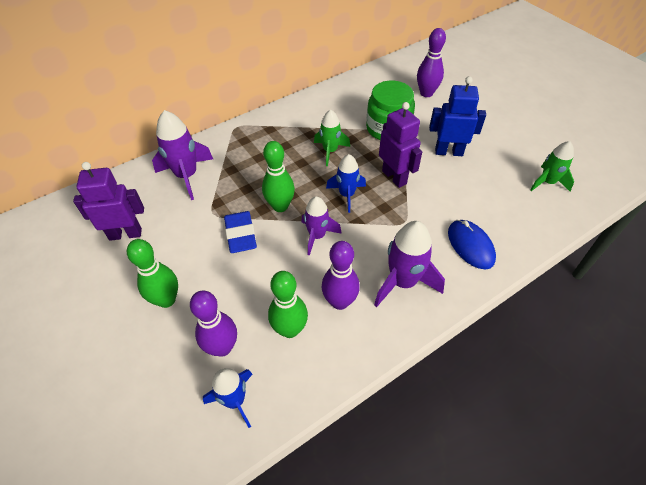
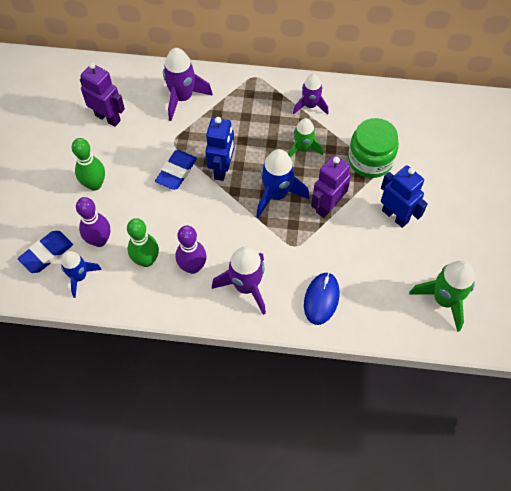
camera: 40 degrees right, 10 degrees up
(173, 406) = (47, 253): none -> blue eraser
(280, 206) = (222, 169): green bowling pin -> blue robot
(317, 236) = (224, 210): purple rocket -> purple rocket (310, 105)
(346, 195) = (276, 194): blue rocket -> blue rocket, size x1.52
(394, 177) = (327, 206): purple robot -> purple robot turned 150 degrees counterclockwise
(426, 93) = (442, 148): purple bowling pin -> none
(547, 182) = (444, 300): green rocket -> green rocket, size x1.52

